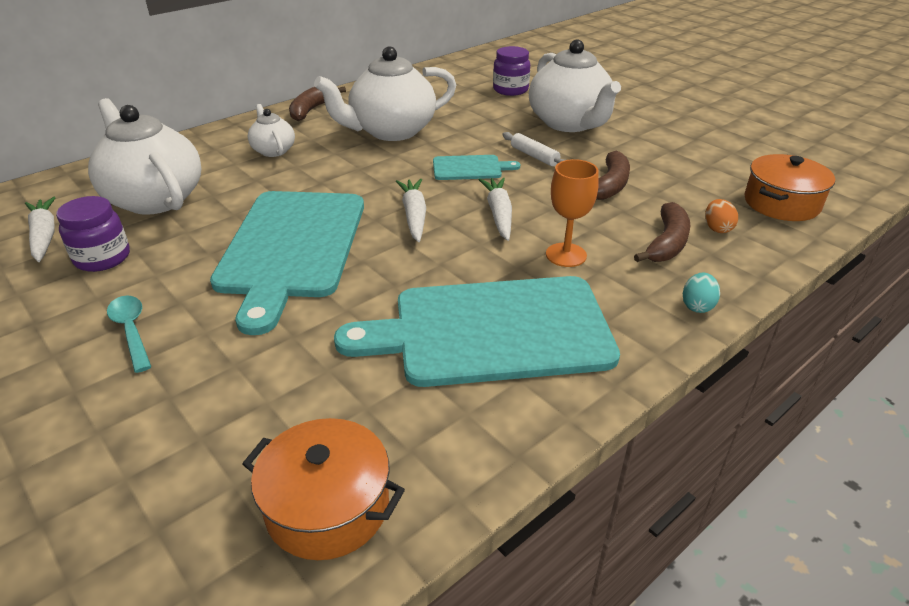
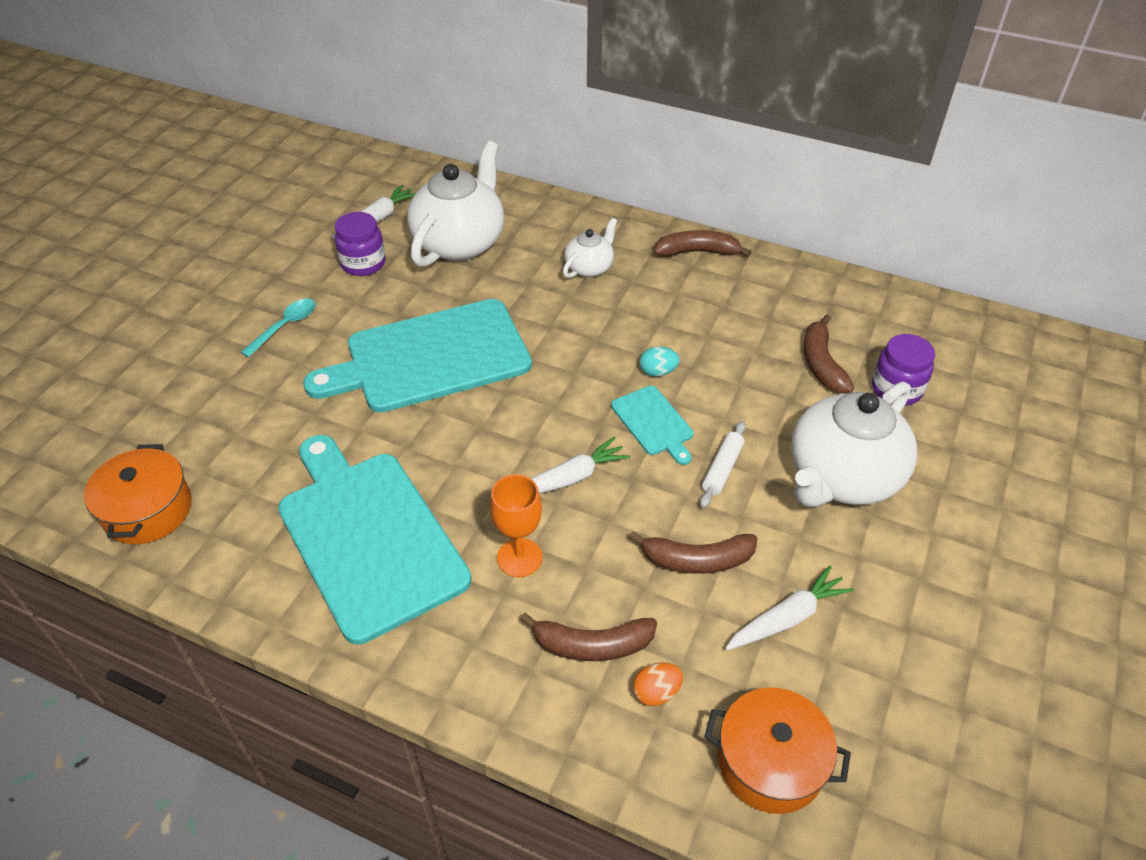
camera: 65 degrees right, 10 degrees up
(391, 131) = (693, 330): white teapot -> none
(414, 216) = (528, 415): white carrot -> white carrot (787, 618)
(468, 102) = (821, 363): none -> brown banana
(697, 306) = (479, 696): turquoise egg -> turquoise egg (658, 372)

